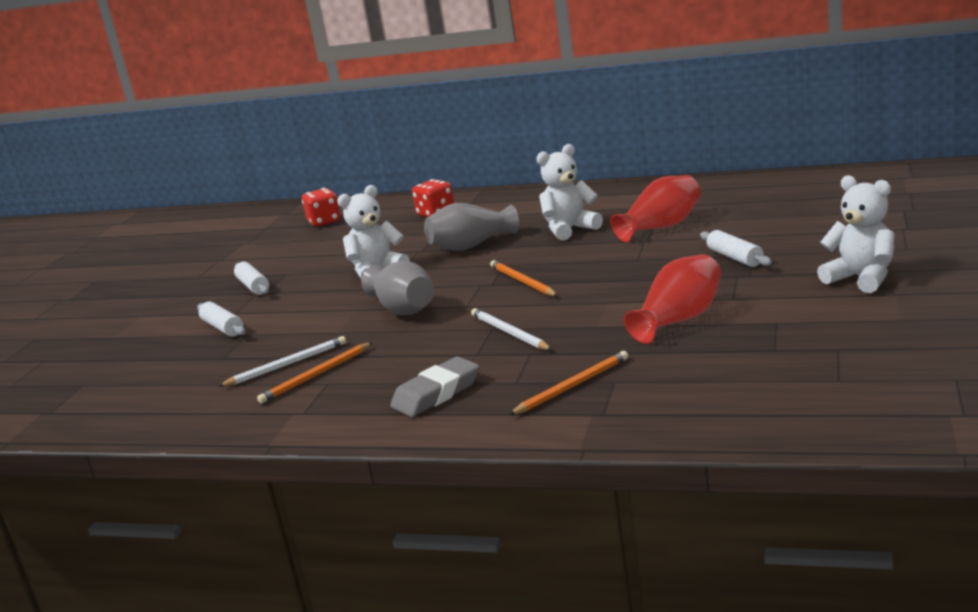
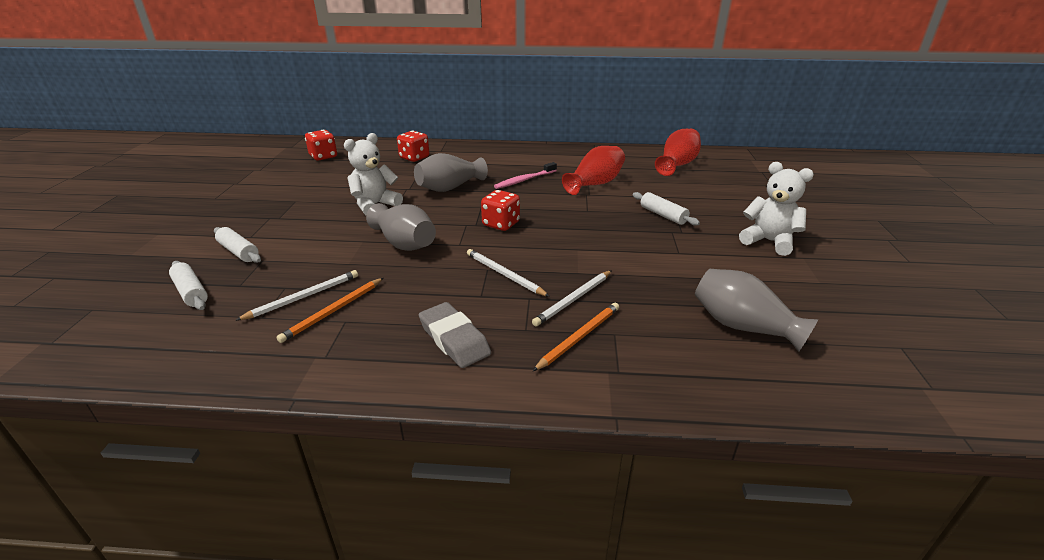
camera: 15 degrees left, 10 degrees up
(253, 286) = (266, 211): white rolling pin -> white rolling pin (191, 292)
(436, 393) = (454, 339): grey eraser -> grey eraser turned 75 degrees counterclockwise
(522, 281) = (501, 224): orange pencil -> red dice
(569, 229) = (524, 180): white teddy bear -> pink toothbrush
(580, 352) = (573, 299): none -> white pencil
(679, 319) = (644, 270): red vase -> red vase (677, 165)
(769, 368) = (742, 326): none -> grey vase

